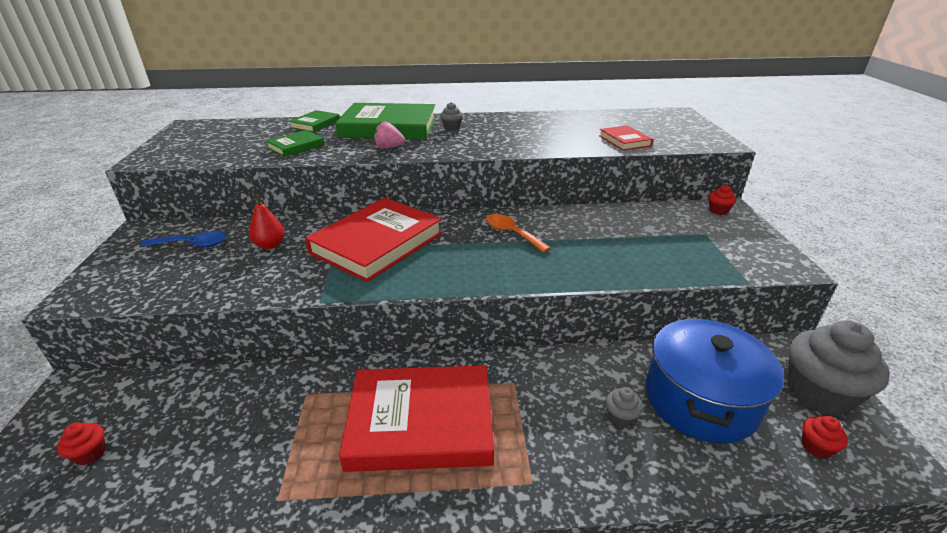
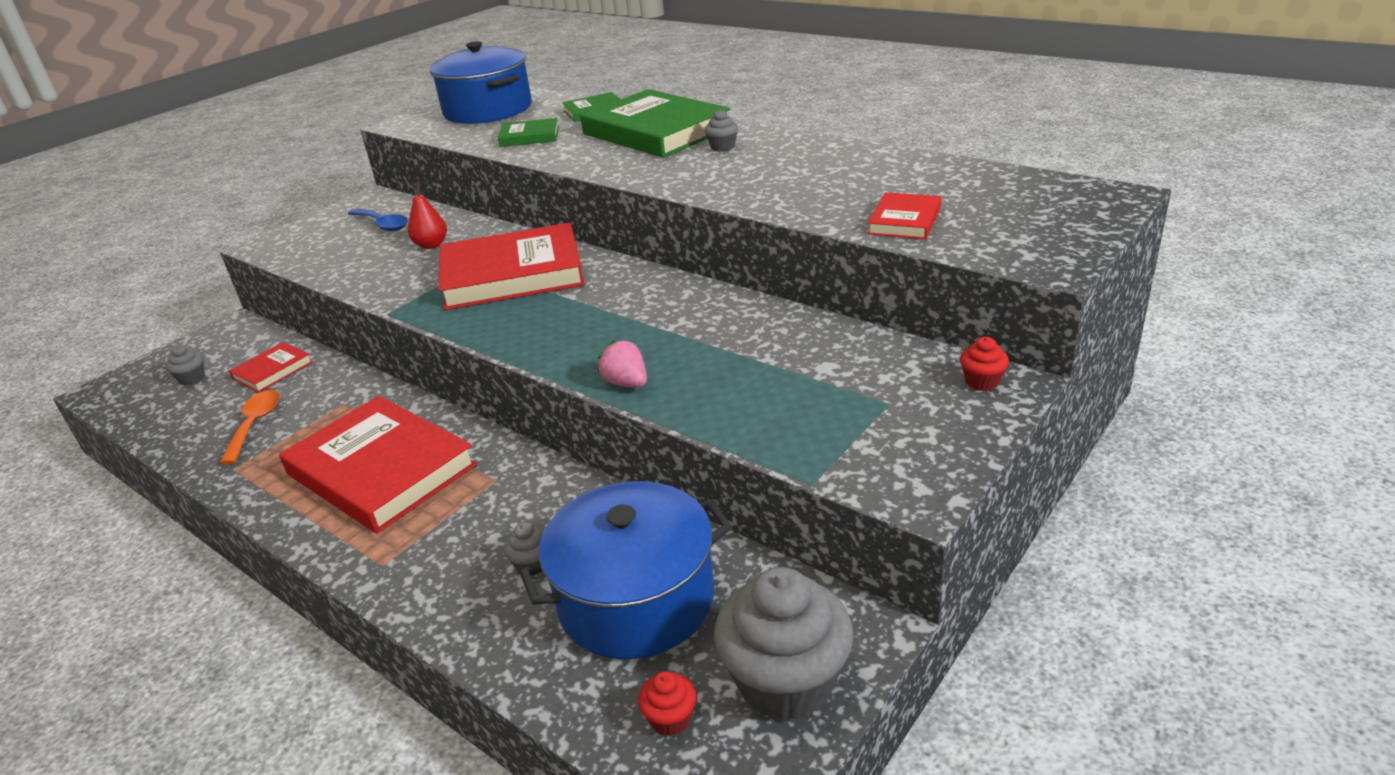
camera: 45 degrees right, 0 degrees up
(90, 453) = (192, 378): red cupcake -> grey cupcake
(186, 403) = (272, 370): none -> red book
(218, 137) = (488, 110): none -> blue pot
(389, 147) = (607, 159): pink strawberry -> pink strawberry (626, 383)
(511, 233) = (651, 311): orange spoon -> orange spoon (255, 425)

